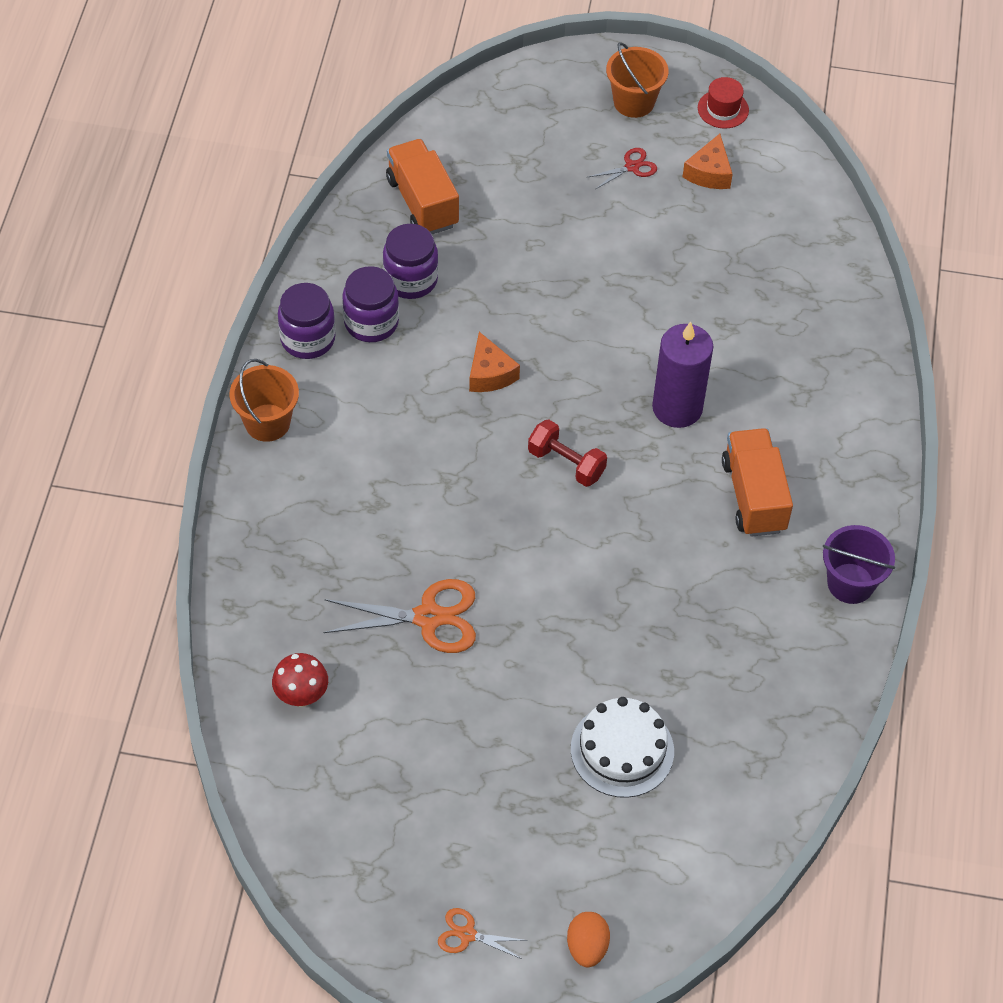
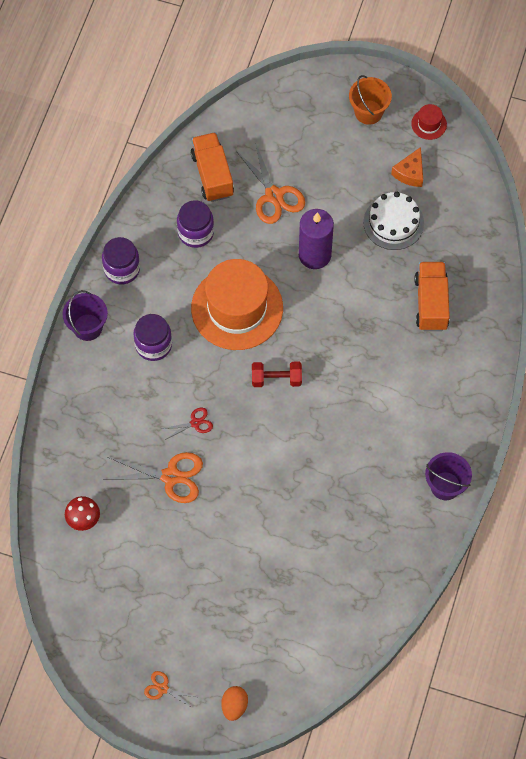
camera: 10 degrees right, 10 degrees up
(267, 423) = (87, 327): orange bucket -> purple bucket
(371, 322) = (165, 261): purple jar -> purple jar (153, 345)
(489, 373) = (237, 308): orange cheese -> orange hat
(517, 220) = (274, 195): none -> orange scissors
(566, 463) = (276, 379): red dumbbell -> red dumbbell turned 45 degrees counterclockwise
(622, 750) = (278, 581): white cake -> white cake (393, 222)
(632, 167) = (358, 163): red scissors -> red scissors (195, 423)
(677, 408) = (356, 347): purple candle -> purple candle (314, 255)
(754, 496) = (394, 416): orange truck -> orange truck (431, 303)

